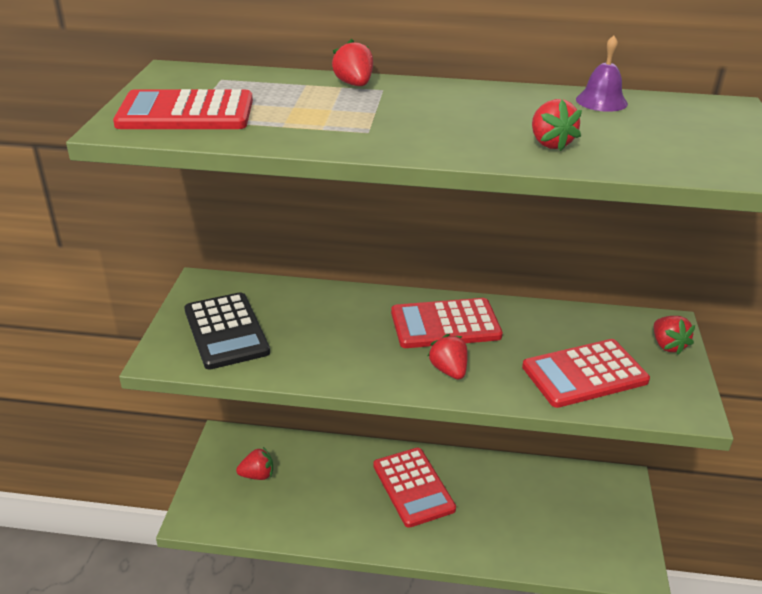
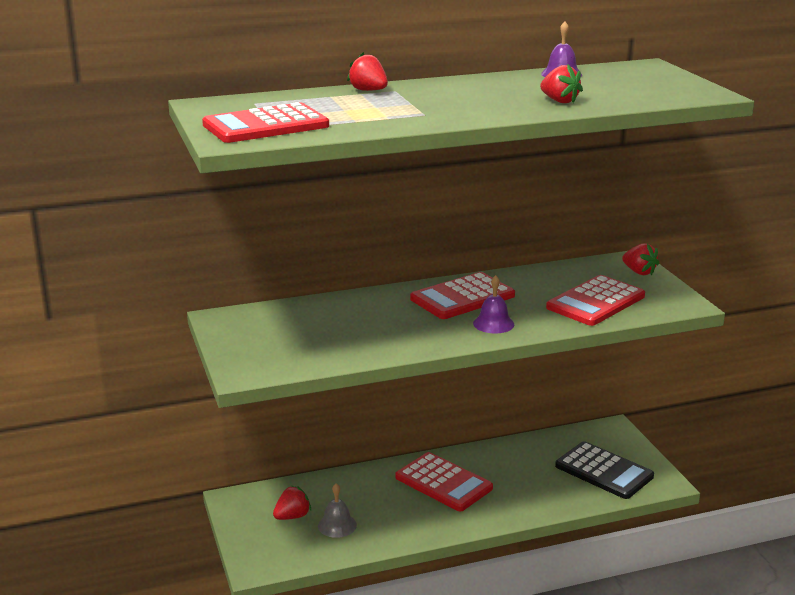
camera: 25 degrees left, 10 degrees down
(226, 331) = (281, 343): black calculator -> black calculator (604, 471)
(287, 500) = (337, 525): none -> grey bell
(449, 370) = (493, 324): red strawberry -> purple bell

